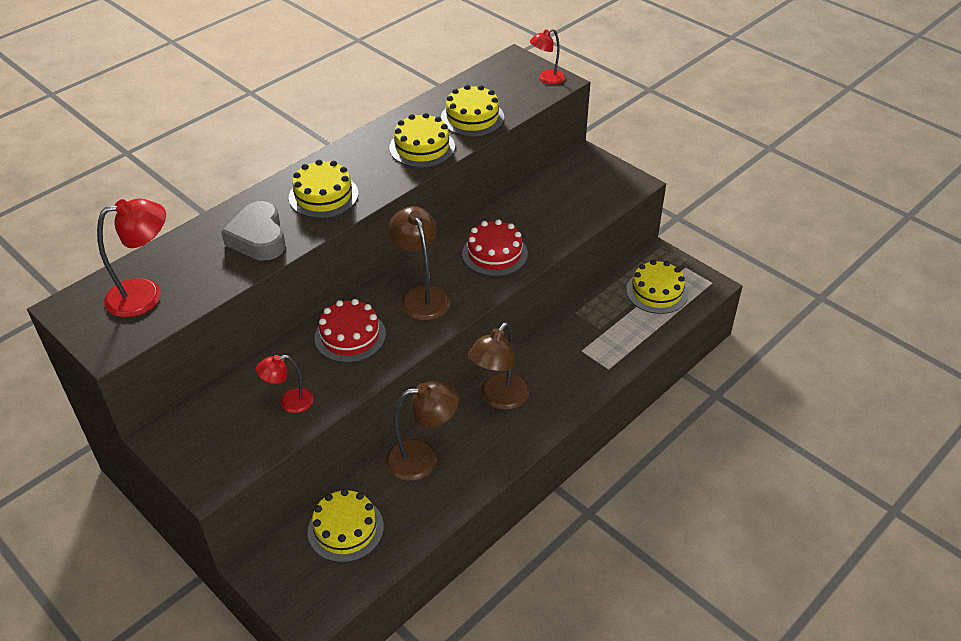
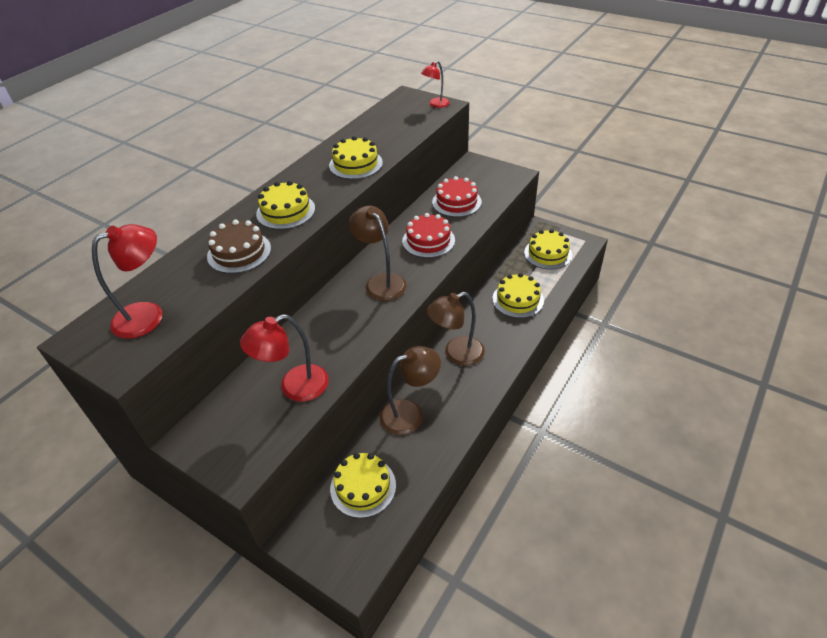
camera: 10 degrees left, 0 degrees up
(258, 238) = (239, 252): grey heart -> brown cake
(289, 402) = (295, 387): red lamp -> red lamp, size x1.66
(350, 336) = (331, 323): red cake -> red cake (456, 202)
(472, 117) = (388, 138): yellow cake -> yellow cake (518, 299)
(499, 399) = (456, 354): brown lamp -> brown lamp turned 45 degrees clockwise

